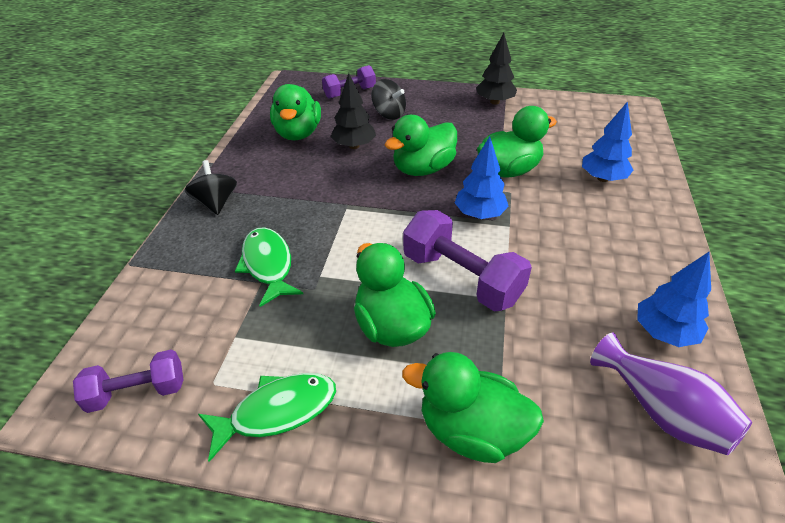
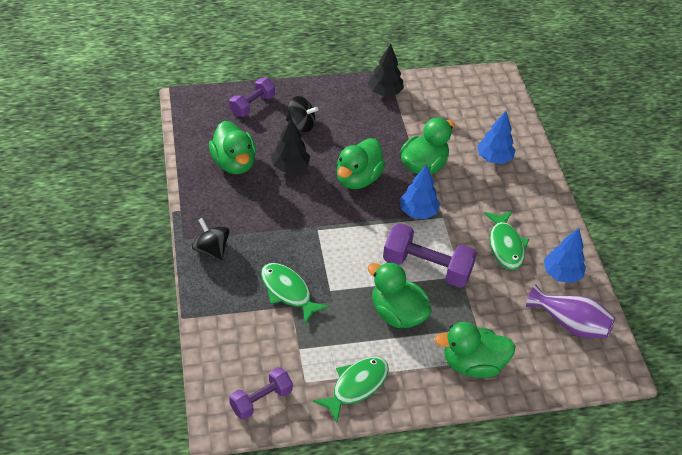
camera: 25 degrees left, 5 degrees up
(585, 276) = (505, 245): none -> green fish

